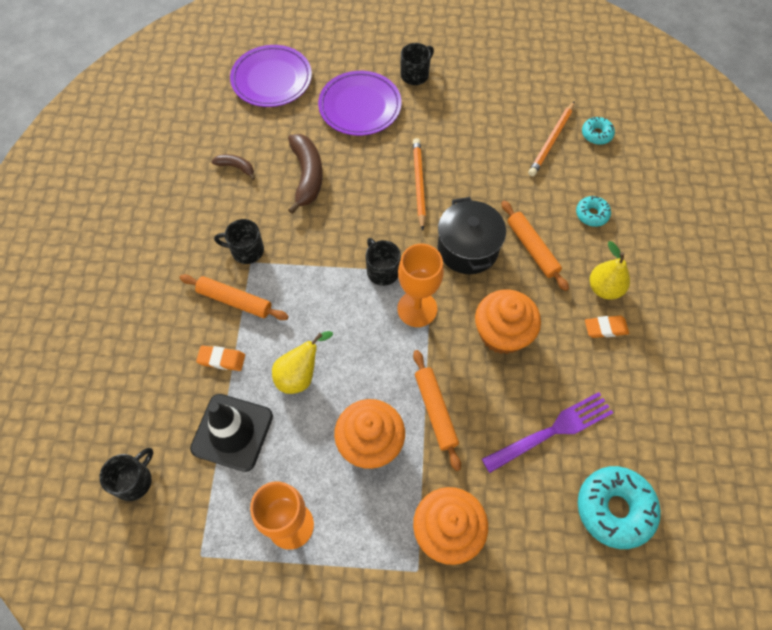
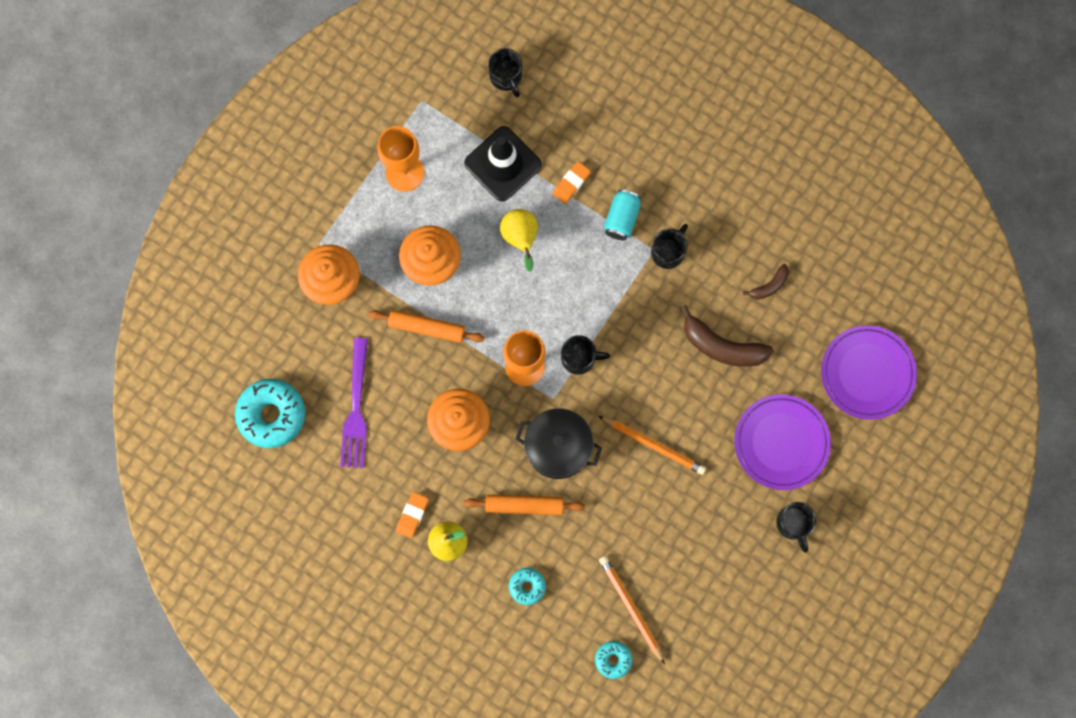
camera: 120 degrees right, 15 degrees up
(234, 301) = (621, 218): orange rolling pin -> turquoise can

